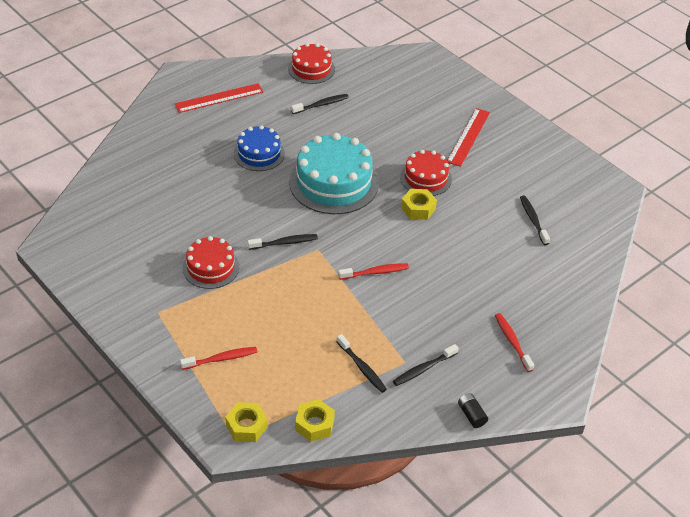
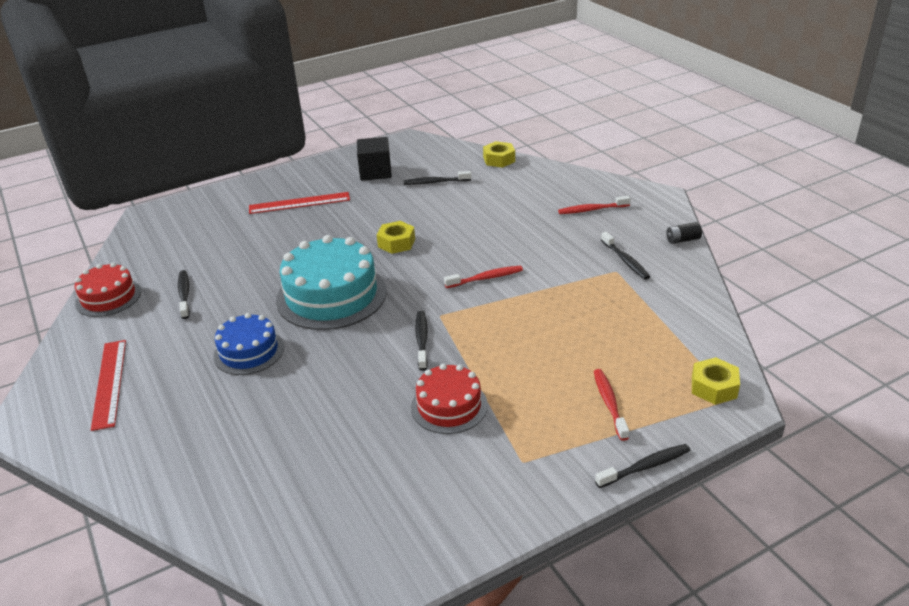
camera: 75 degrees left, 10 degrees down
(314, 424) = (705, 336): yellow nut -> yellow nut (499, 160)
(362, 368) = (624, 298): black toothbrush -> black toothbrush (645, 466)
(375, 272) = (486, 278): red toothbrush -> red toothbrush turned 75 degrees clockwise
(425, 178) = (351, 234): red cake -> none
(468, 137) = (299, 203): red ruler -> red ruler turned 45 degrees counterclockwise
(539, 175) = (375, 172): none -> black cube

